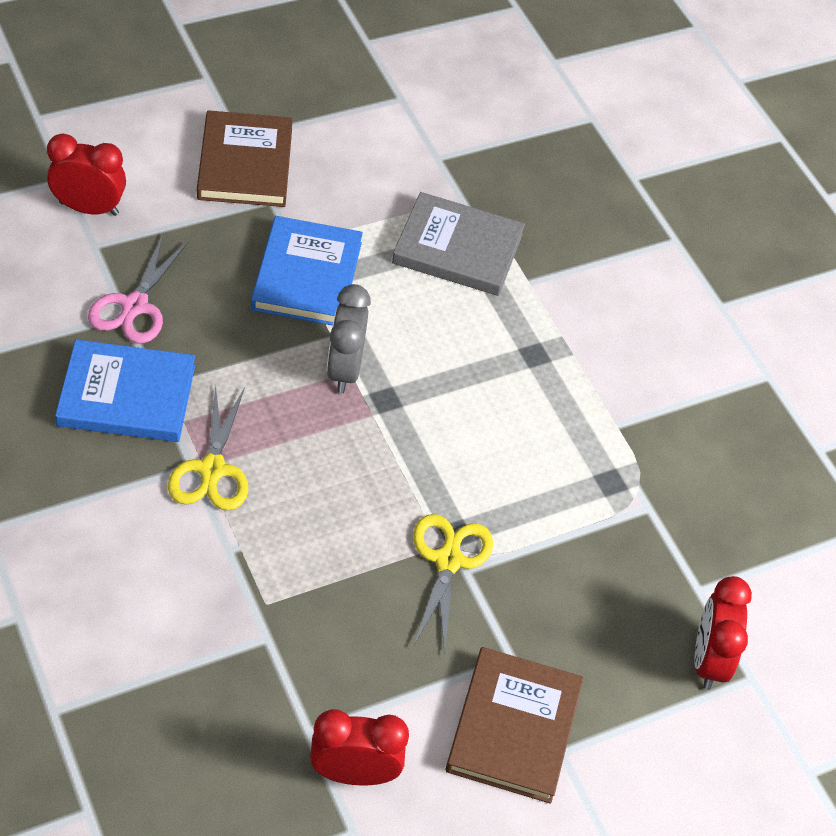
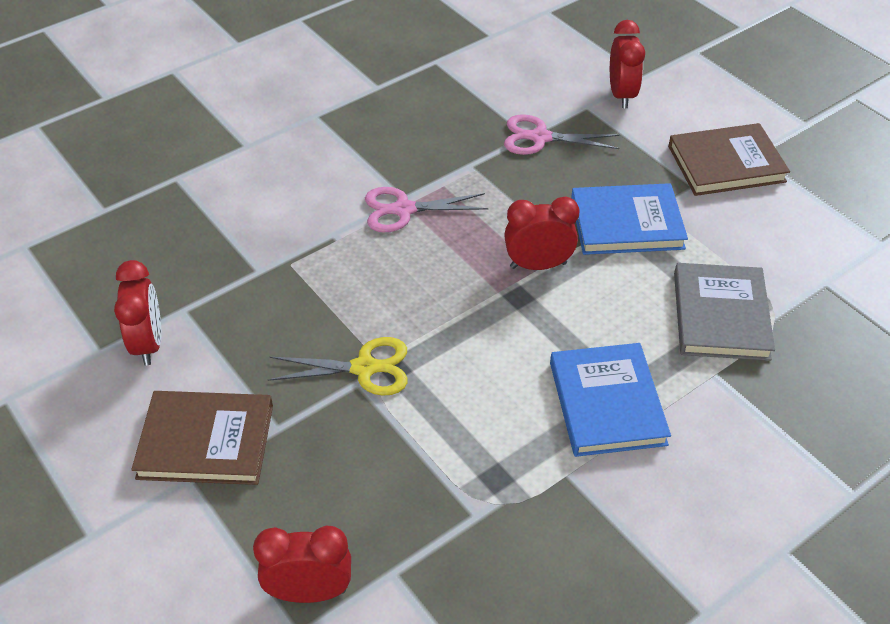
camera: 85 degrees right, 5 degrees down
(126, 396) = (453, 152): blue book -> blue book (607, 403)
(212, 470) = (403, 210): yellow scissors -> pink scissors
(344, 369) = (538, 265): grey clock -> red clock

